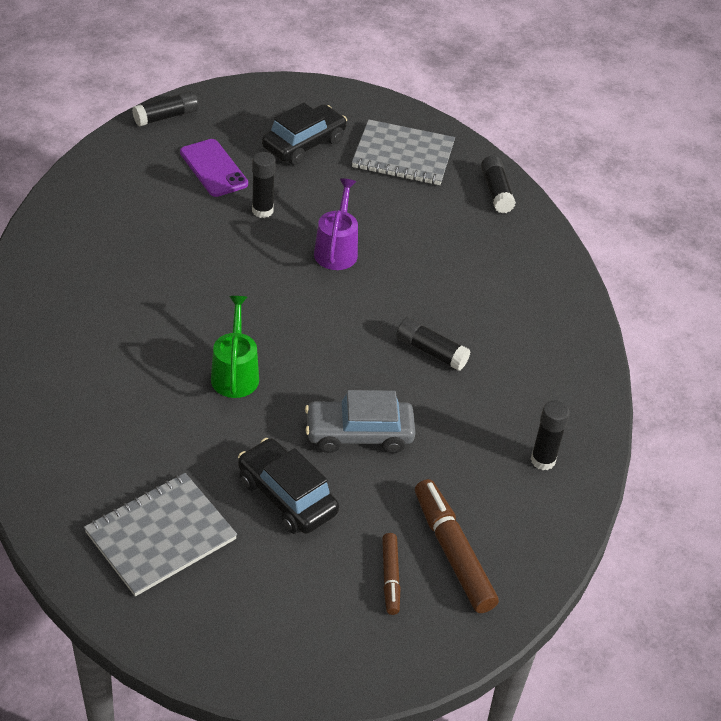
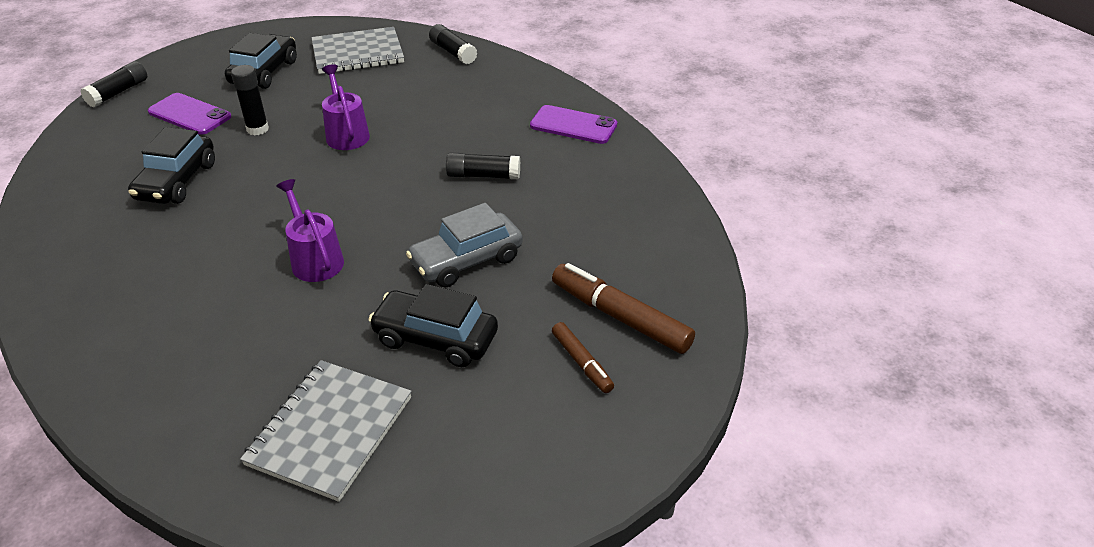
camera: 25 degrees left, 5 degrees down
(167, 240) = (177, 181): none -> black car
(235, 374) = (315, 260): green watering can -> purple watering can
(543, 460) = (637, 216): black glue stick -> none
(555, 332) = (573, 125): none -> purple phone

